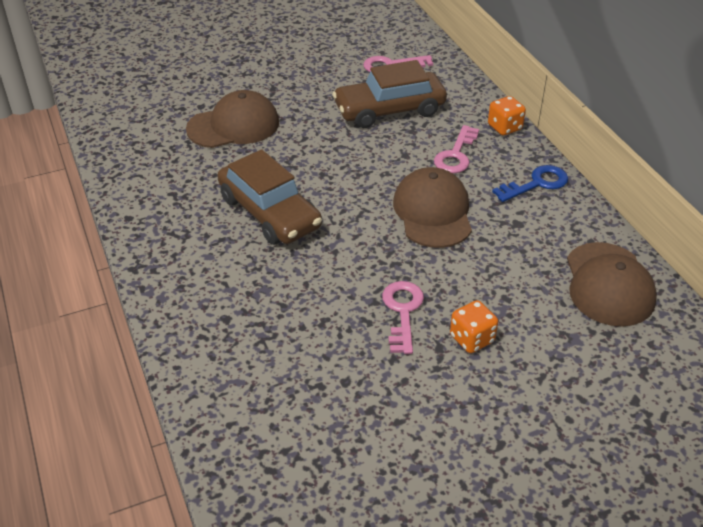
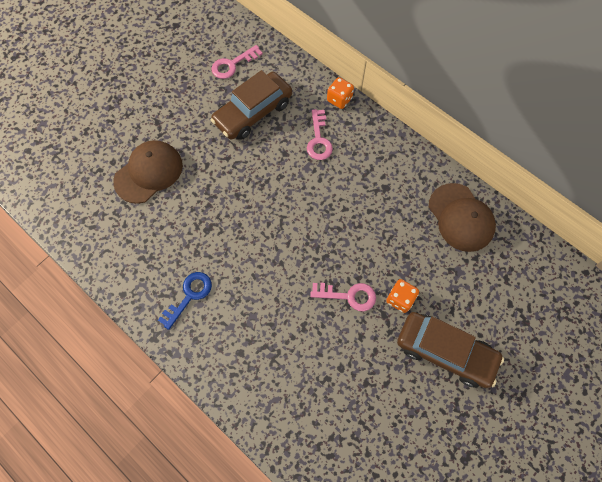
camera: 25 degrees left, 25 degrees up
(269, 213) = (220, 247): brown car -> brown car (445, 351)
(402, 311) = (349, 296): pink key -> pink key turned 120 degrees clockwise
(433, 212) = (328, 200): brown cap -> none
(536, 184) = (382, 146): blue key -> blue key (189, 296)

